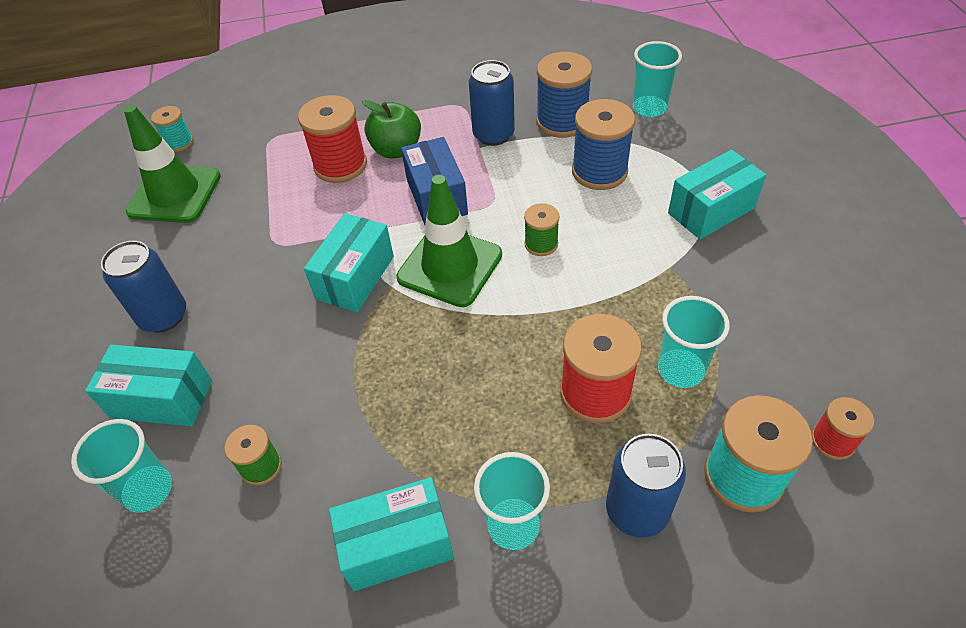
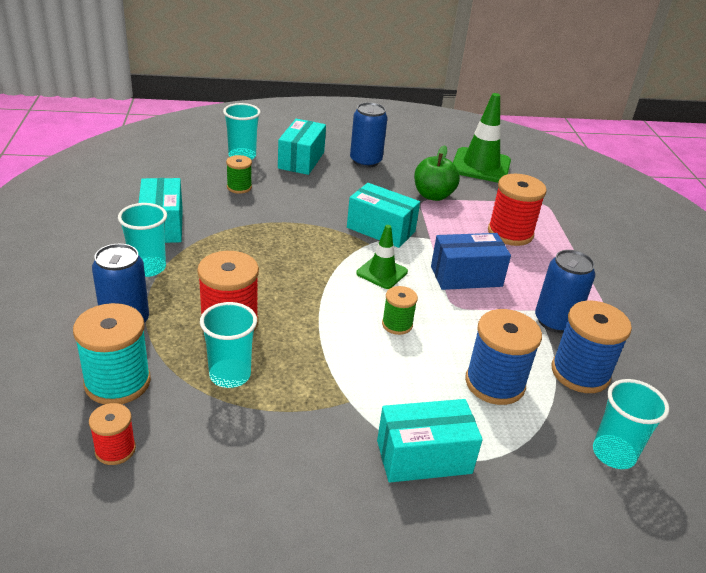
camera: 90 degrees right, 15 degrees down
(179, 143) = (539, 168): turquoise spool -> none
(396, 150) = (530, 262): green apple -> green apple (433, 195)
(450, 266) = (382, 272): green traffic cone -> green traffic cone, size x0.58
(711, 210) = (424, 457): turquoise box -> turquoise box turned 75 degrees counterclockwise

